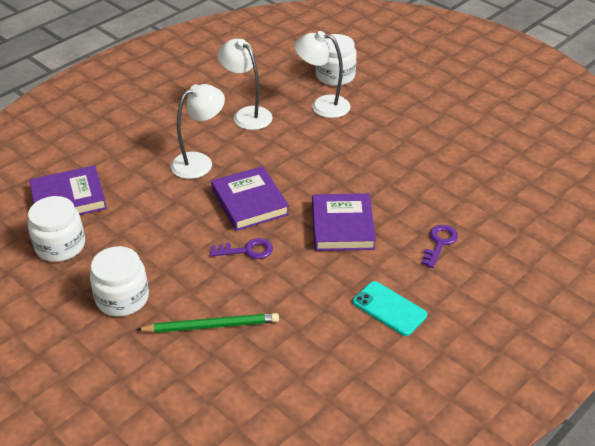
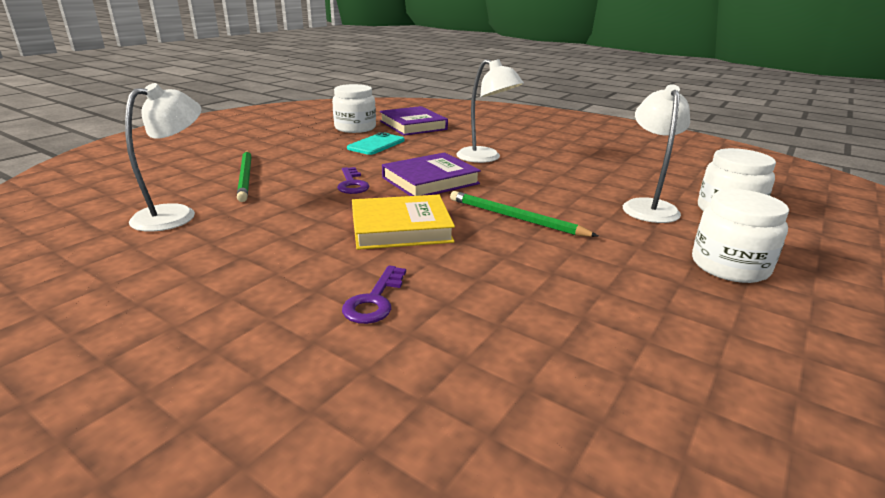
camera: 80 degrees right, 15 degrees down
(122, 298) = (291, 148): white jar -> white jar (729, 266)
(247, 114) = (585, 171): white lamp -> white lamp (176, 214)
(333, 168) = (516, 218): none -> green pencil
(342, 226) = (401, 228): purple book -> yellow book
(389, 308) = (239, 262): turquoise phone -> turquoise phone (376, 144)
(439, 243) = (374, 300): purple key -> purple key turned 90 degrees clockwise

